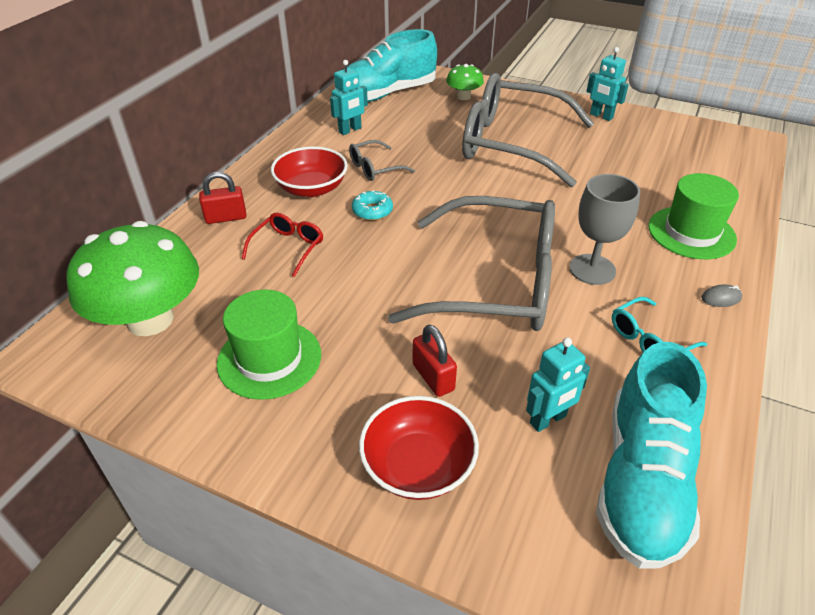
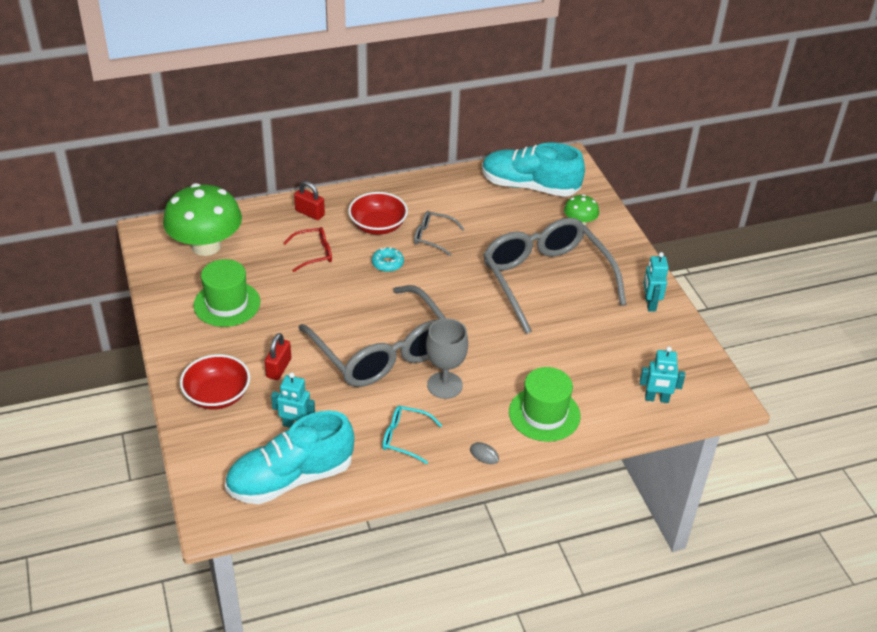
camera: 45 degrees right, 0 degrees up
(350, 130) = (461, 200): turquoise robot -> turquoise robot (656, 399)

